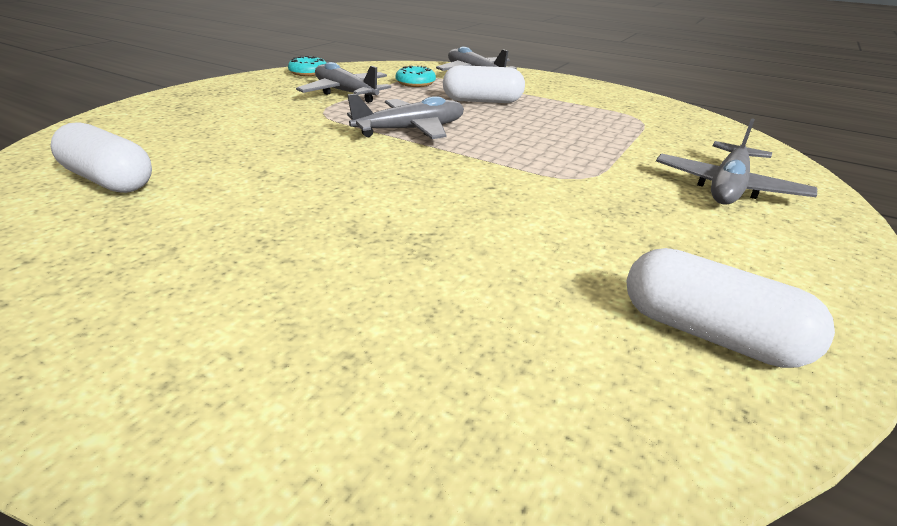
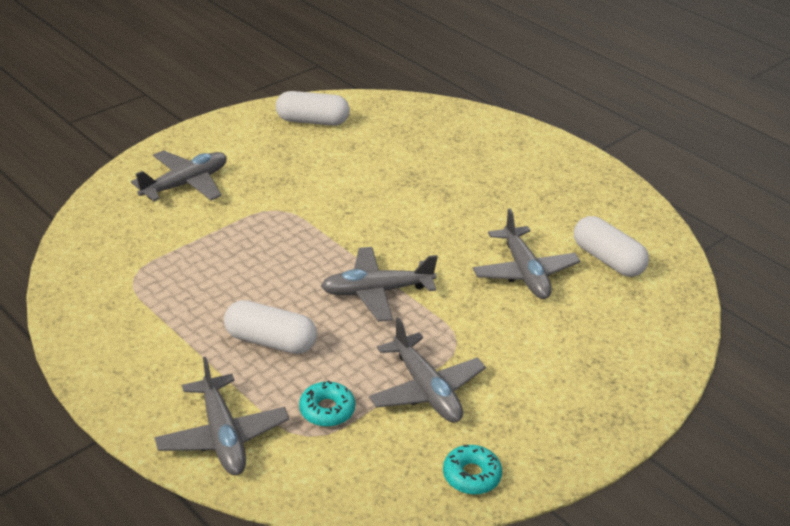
camera: 165 degrees left, 5 degrees up
(240, 157) = (524, 272): none -> grey plane
(709, 333) = (312, 121): white capsule -> white capsule turned 45 degrees counterclockwise

